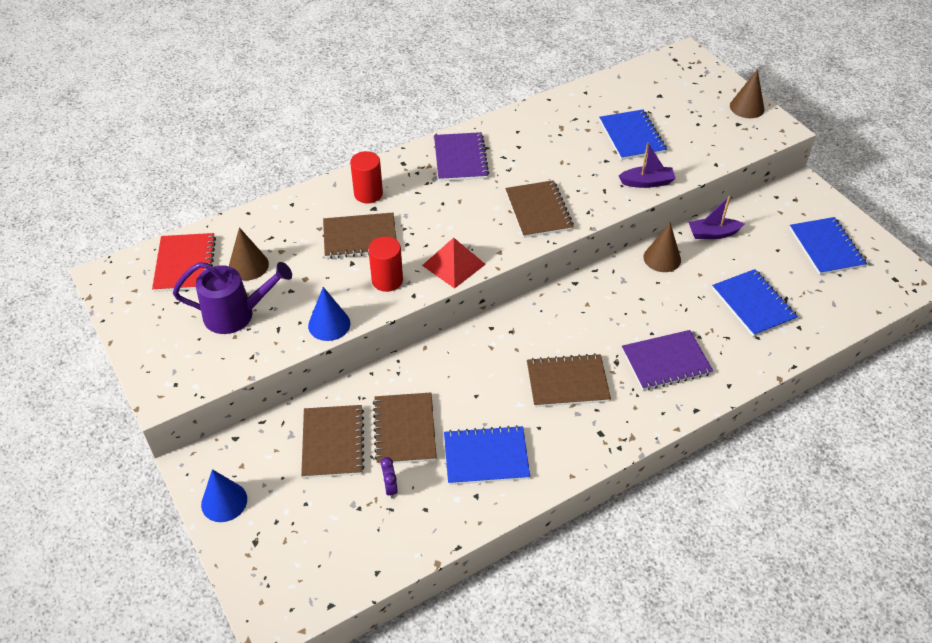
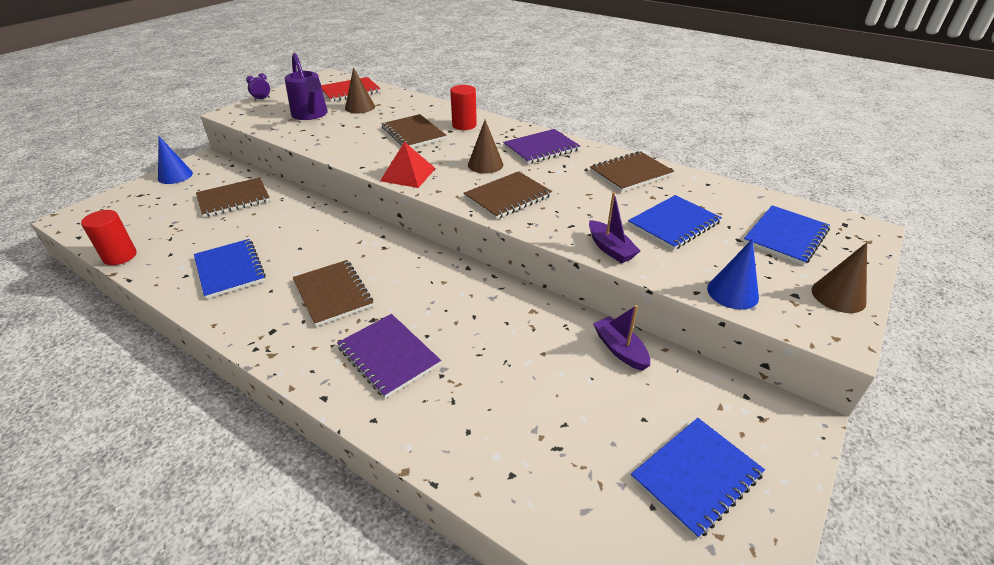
camera: 65 degrees right, 10 degrees down
(329, 324) = (314, 144): blue cone -> blue cone (732, 292)
(387, 280) = (372, 153): red cylinder -> red cylinder (120, 256)
(390, 488) = (191, 233): purple clock -> purple clock (262, 99)
(405, 430) = (252, 224): brown notebook -> brown notebook (630, 173)
(662, 258) = (546, 317): brown cone -> brown cone (485, 164)
(753, 304) = (524, 414): blue notebook -> blue notebook (785, 236)

